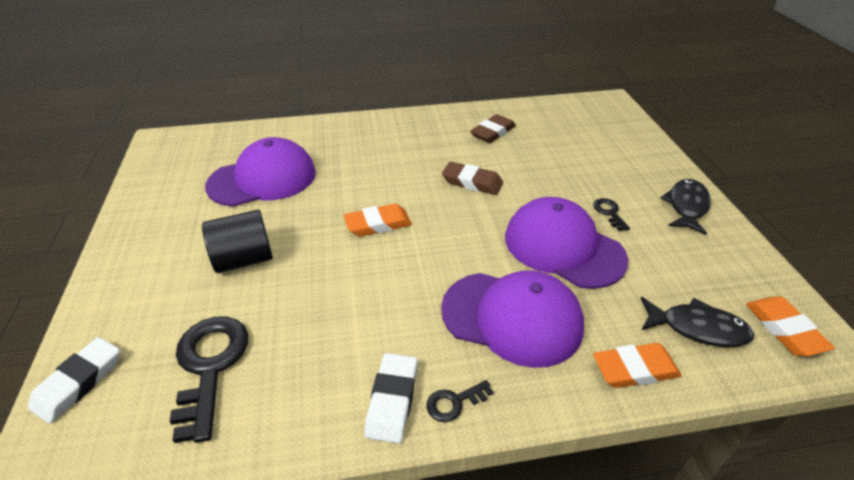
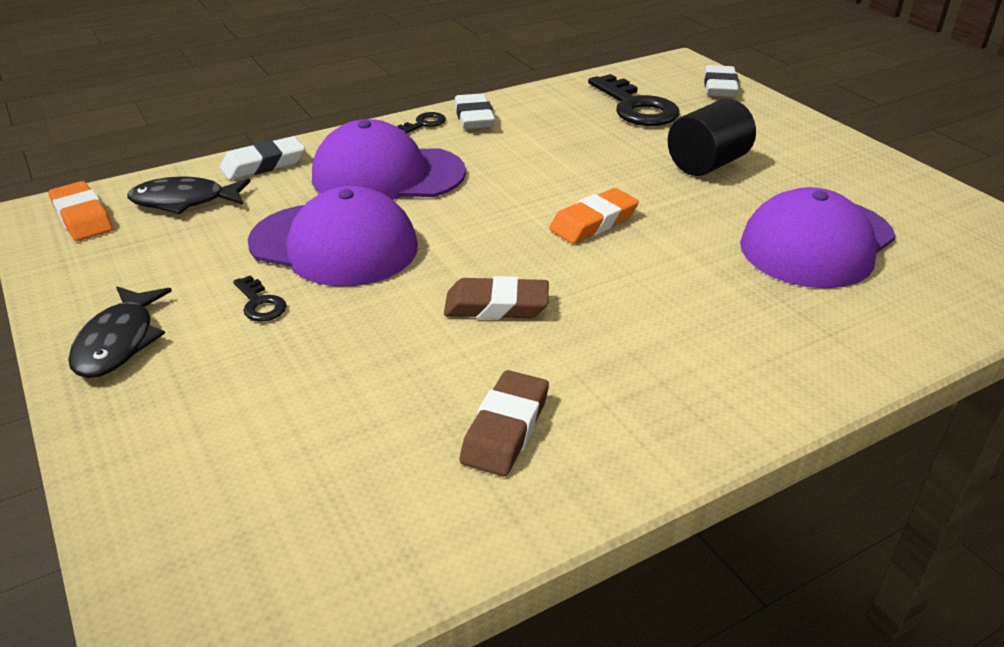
camera: 160 degrees right, 5 degrees down
(634, 369) = (263, 164): orange eraser -> white eraser

